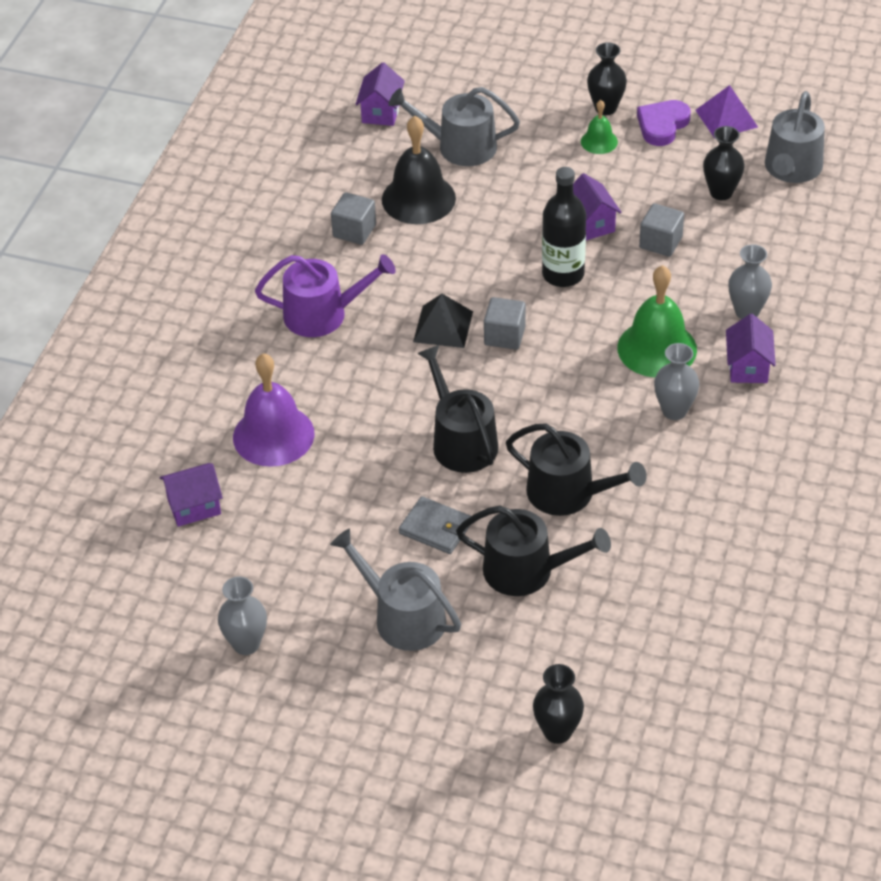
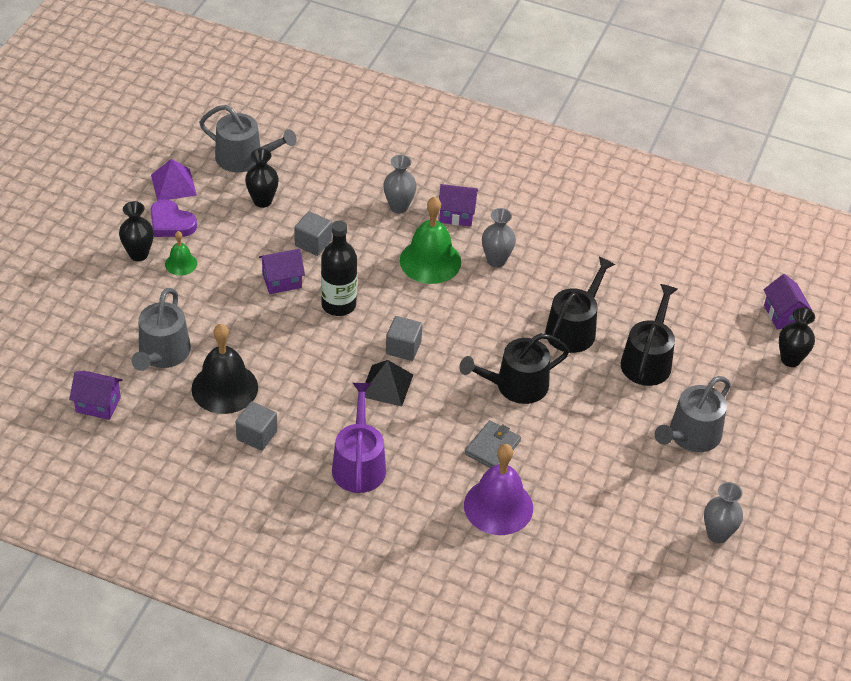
camera: 90 degrees left, 0 degrees up
(194, 507) = (574, 564): purple house -> purple house (783, 315)
(435, 528) = (604, 409): grey wallet -> grey wallet (492, 447)

